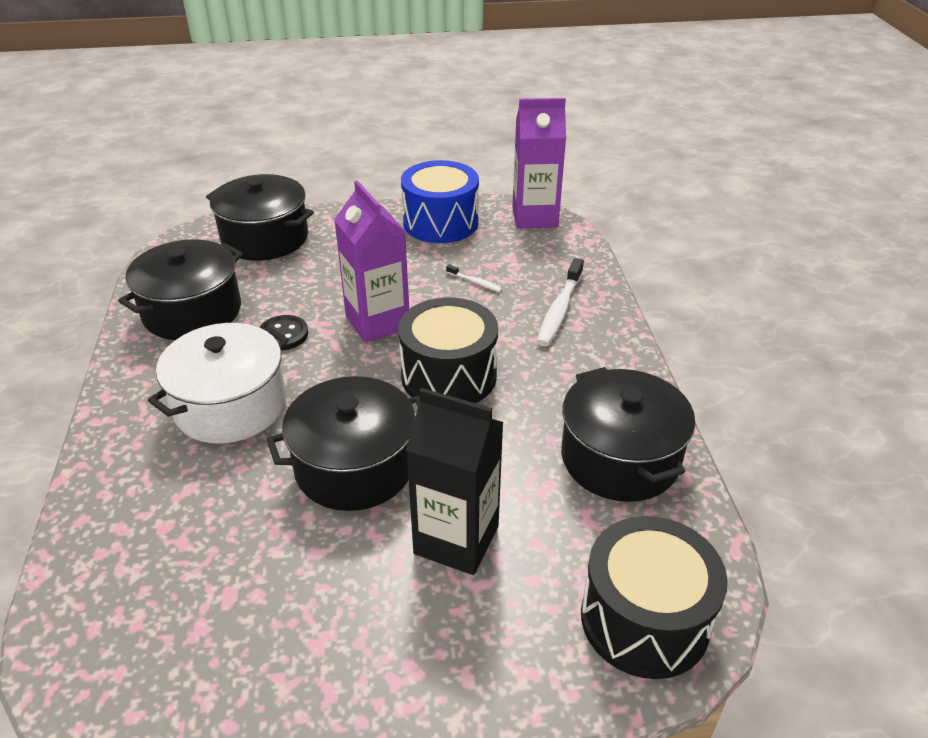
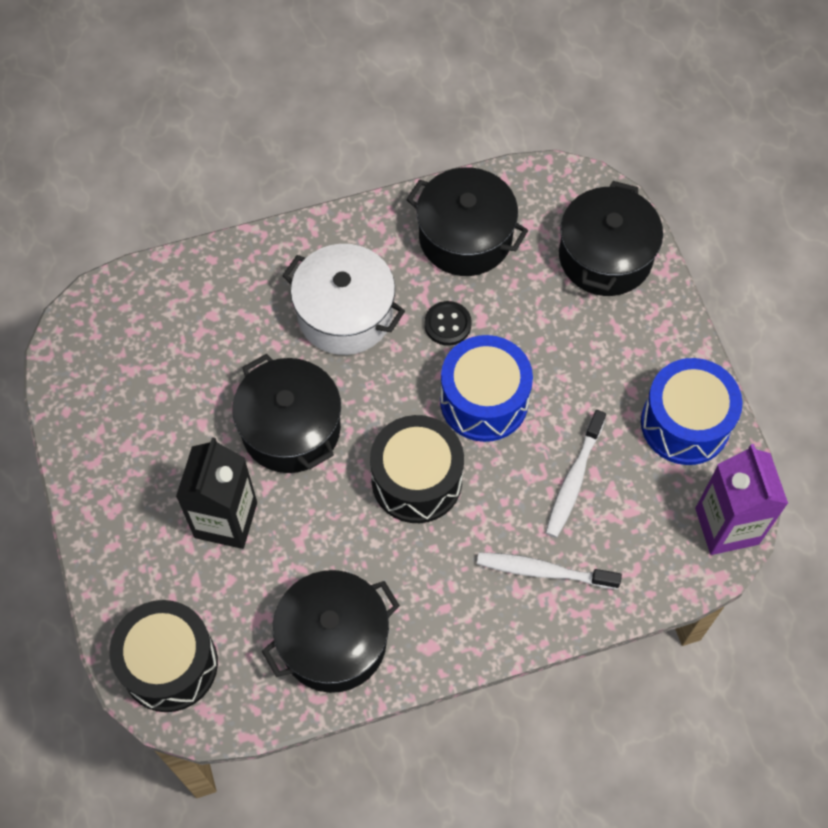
camera: 80 degrees right, 25 degrees up
(377, 322) = (484, 401): purple carton -> blue drum
(475, 282) = (573, 480): white toothbrush -> white toothbrush, size x2.00

